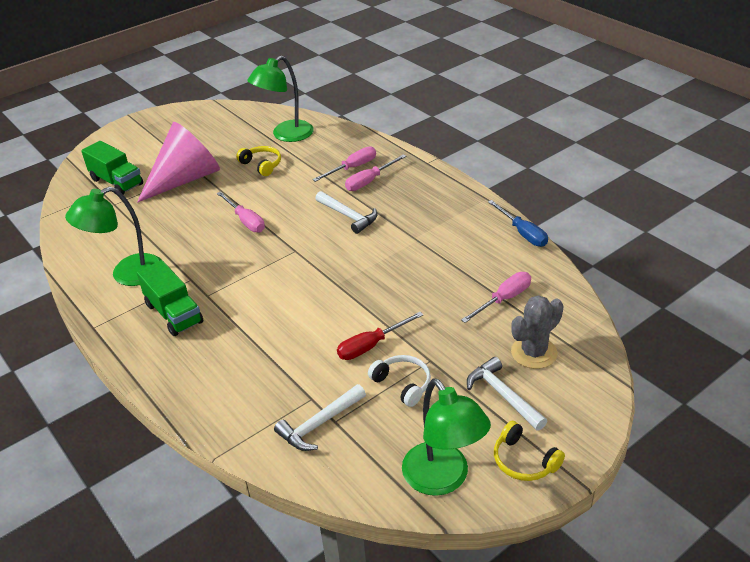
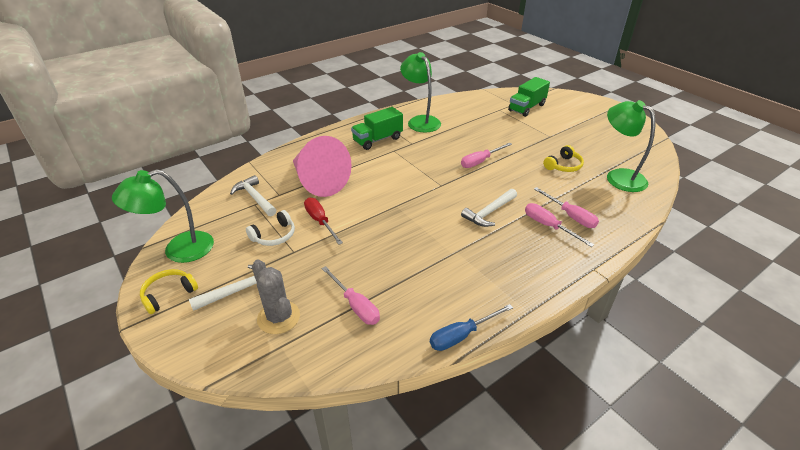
camera: 90 degrees right, 0 degrees up
(185, 179) = (535, 133): pink cone -> pink cone (318, 181)

